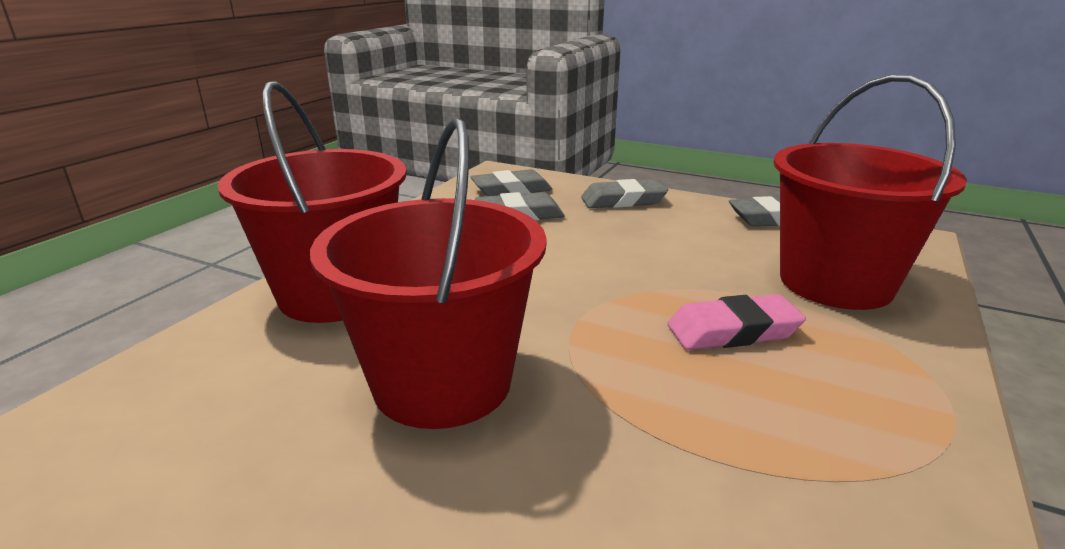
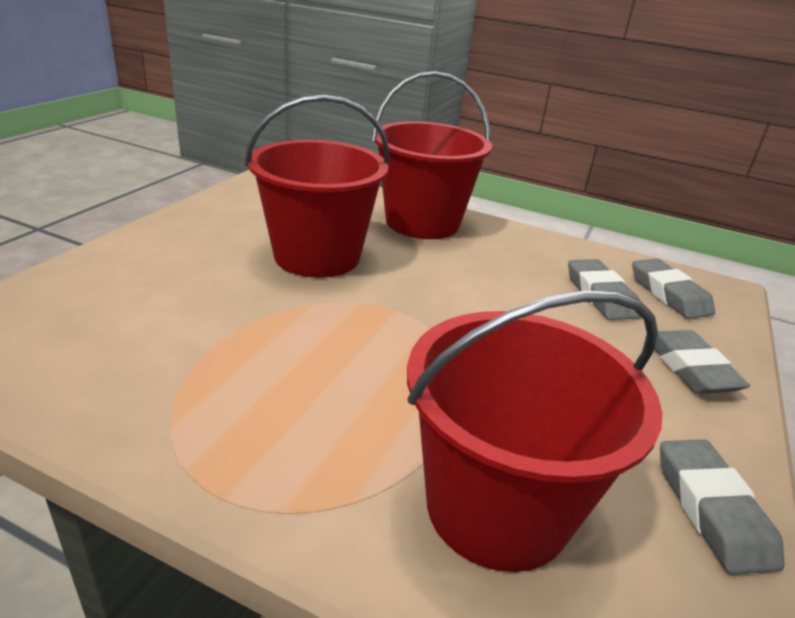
camera: 85 degrees right, 5 degrees up
(733, 331) = (376, 388): pink eraser -> none

